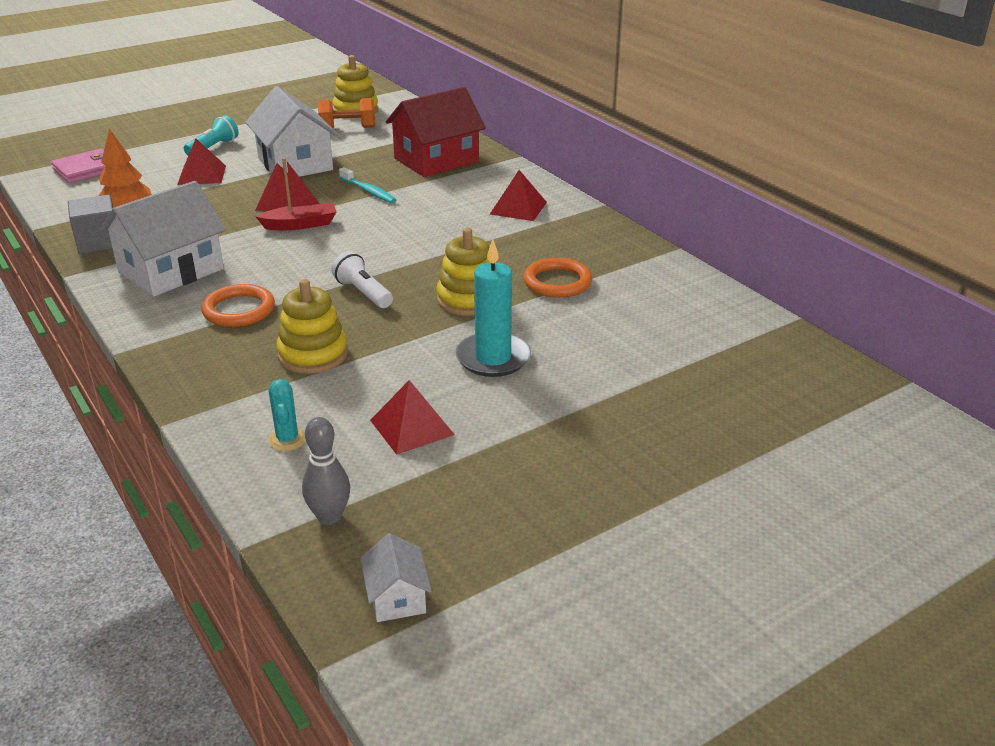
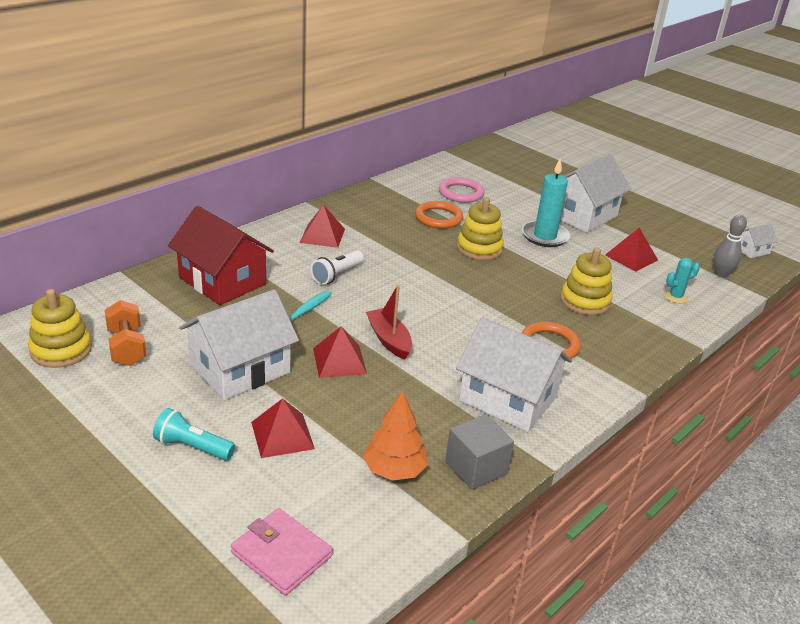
camera: 105 degrees left, 0 degrees up
(363, 293) = (493, 291): white flashlight -> white flashlight (337, 275)
(559, 410) = (582, 215): none -> white house
(636, 309) = (461, 193): none -> pink ring

